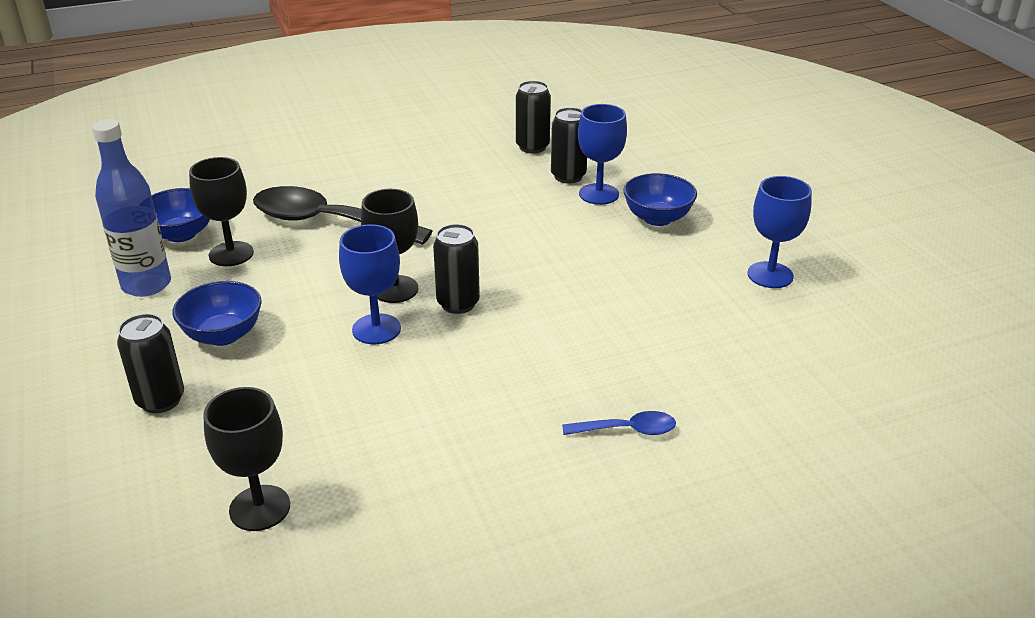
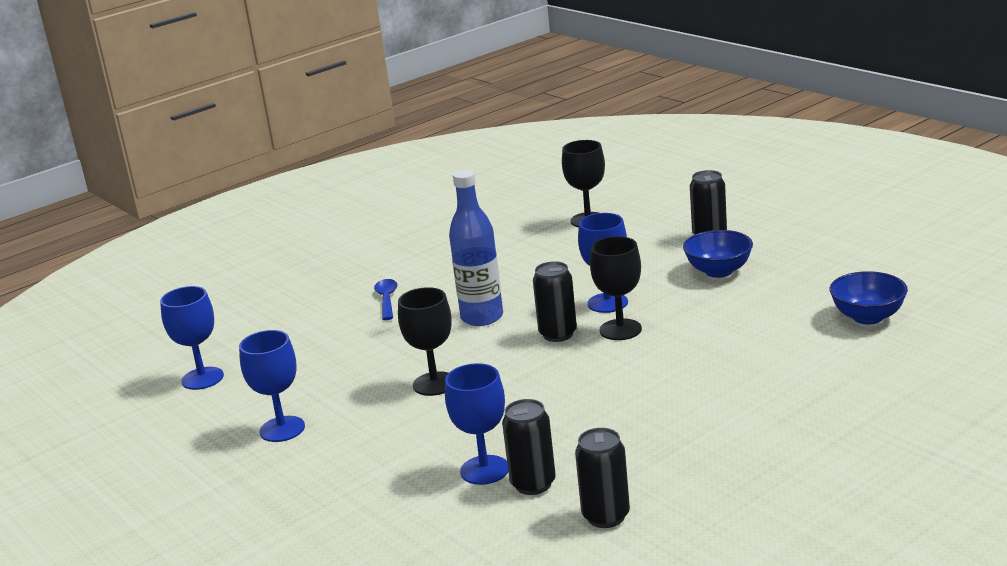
camera: 165 degrees right, 10 degrees down
(146, 285) = (829, 280): blue bottle -> blue bottle (482, 317)
(231, 254) = (796, 316): black goblet -> black goblet (434, 384)
(328, 222) = (746, 362): black spoon -> none
(627, 430) = (387, 300): blue spoon -> blue spoon turned 105 degrees clockwise
(657, 218) = (407, 458): blue bowl -> none
(872, 367) = (202, 378): none -> blue goblet

